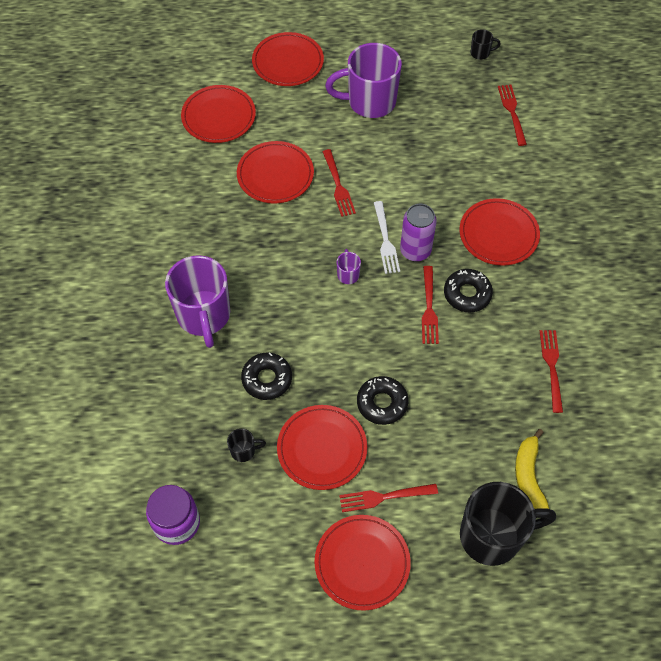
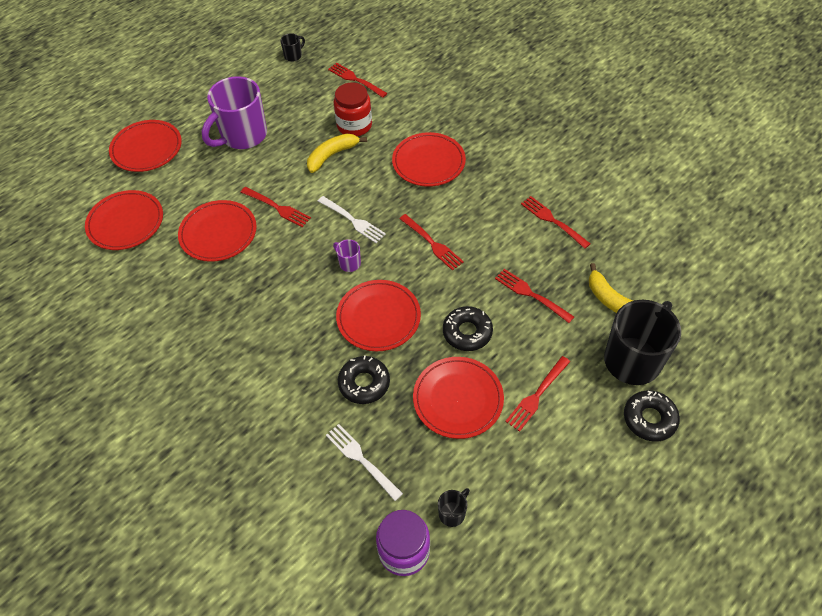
camera: 40 degrees left, 5 degrees down
(204, 316) = (264, 376): purple mug -> none
(211, 433) = (361, 459): none -> white fork
(244, 451) = (401, 450): black mug -> black mug (452, 513)
(362, 563) = (571, 454): red plate -> red plate (378, 317)
(415, 251) = (382, 212): purple can -> none
(424, 170) = (332, 155): none -> yellow banana
(465, 414) = (531, 294): none -> red fork
(467, 294) = (448, 215): black donut -> black donut (649, 419)
(469, 155) = (354, 125): none -> red jar

